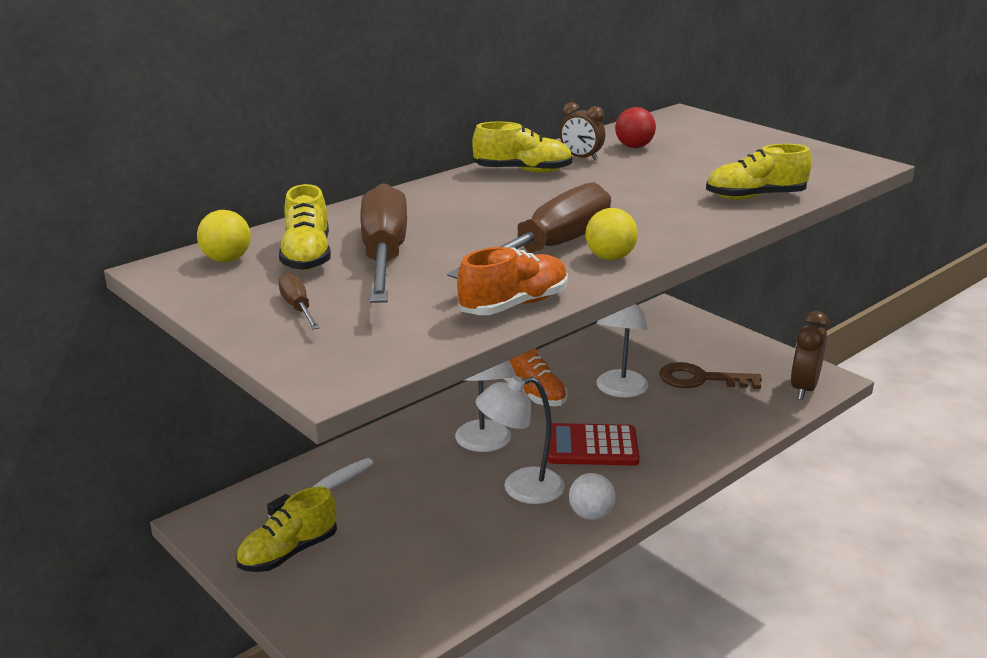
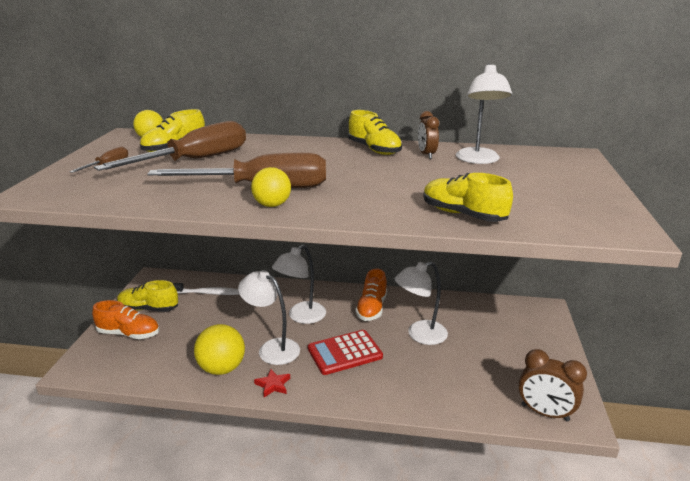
camera: 50 degrees right, 0 degrees up
(514, 305) = (164, 203): orange shoe -> orange shoe (129, 334)
(514, 539) = (222, 368): none -> yellow ball
(591, 515) = (273, 385): white ball -> red star
(592, 446) = (344, 353): red calculator -> red calculator turned 75 degrees counterclockwise
(634, 147) = (478, 160): red ball -> white lamp
(701, 379) = (482, 360): brown key -> none
(803, 389) = (544, 413): brown clock -> brown clock turned 135 degrees counterclockwise

